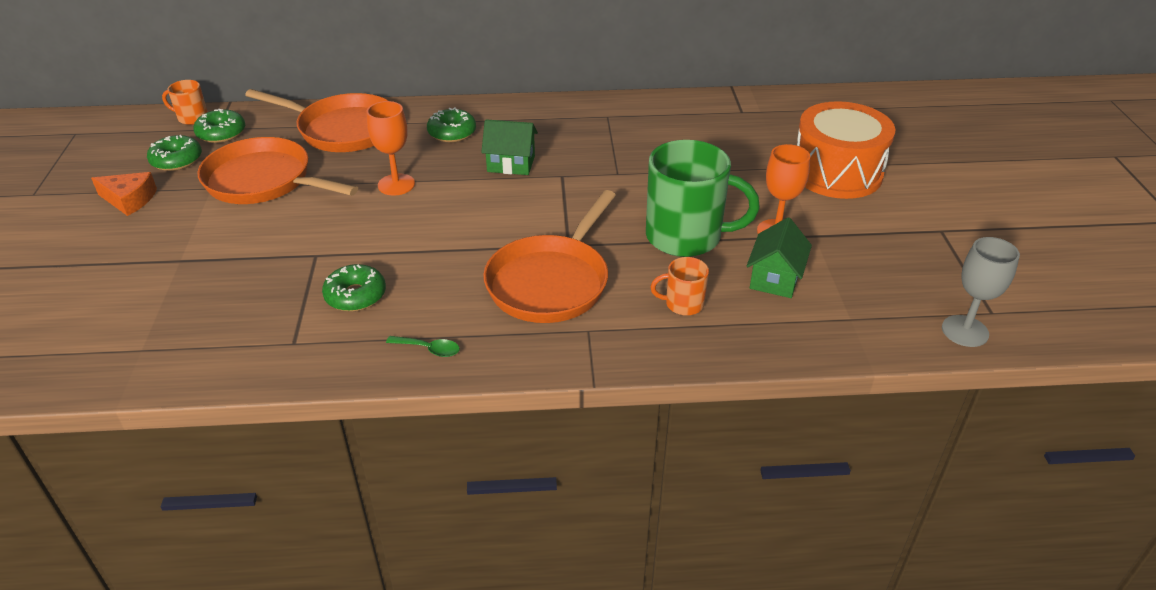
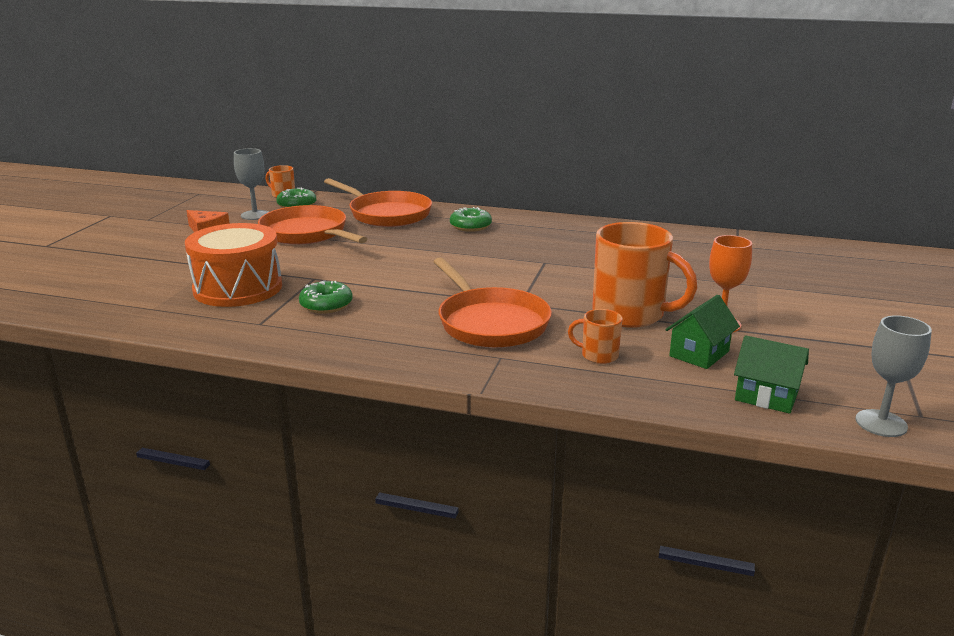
camera: 20 degrees right, 15 degrees down
(176, 160) = (255, 215): green donut -> grey goblet
(396, 185) = (404, 249): orange goblet -> none
(428, 349) = (359, 345): green spoon -> none
(511, 164) = (506, 250): green house -> green house (766, 396)
(551, 281) = (490, 322): orange pan -> orange pan turned 75 degrees counterclockwise
(686, 237) = (630, 314): green mug -> orange mug
(836, 173) = (807, 295): orange drum -> orange drum (238, 288)

